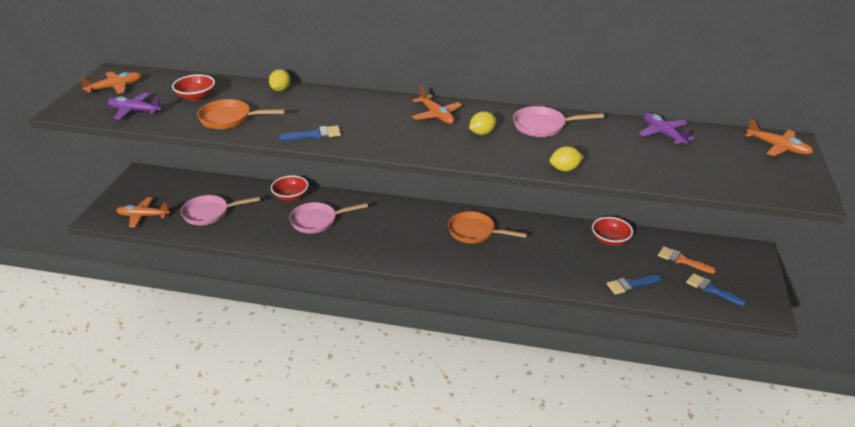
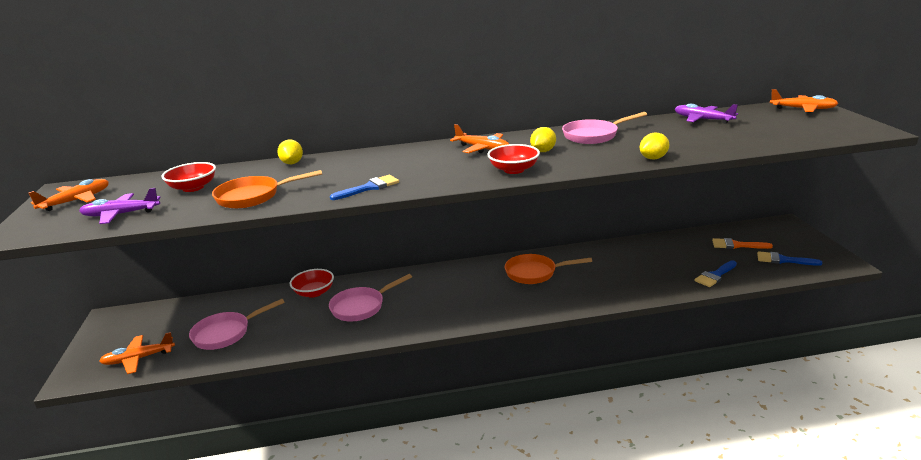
camera: 20 degrees left, 10 degrees down
(610, 240) = (662, 246): red bowl -> red bowl (513, 170)

